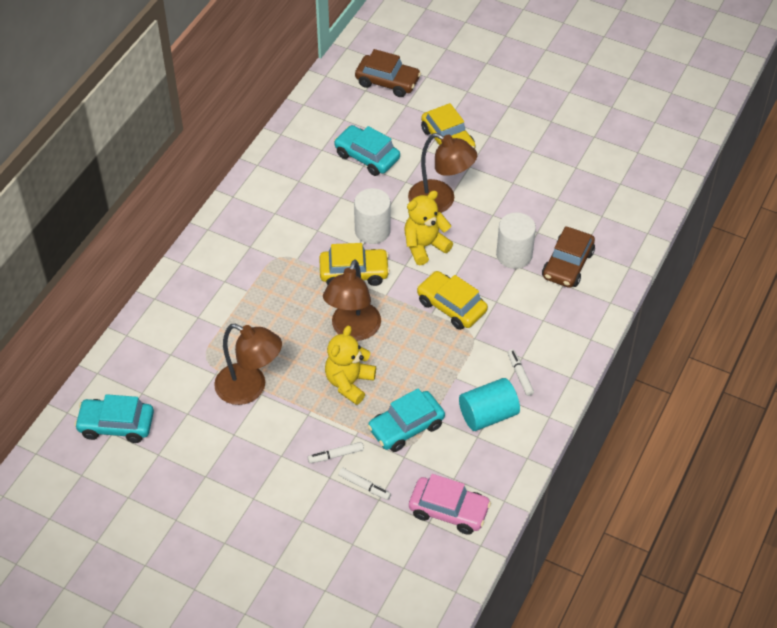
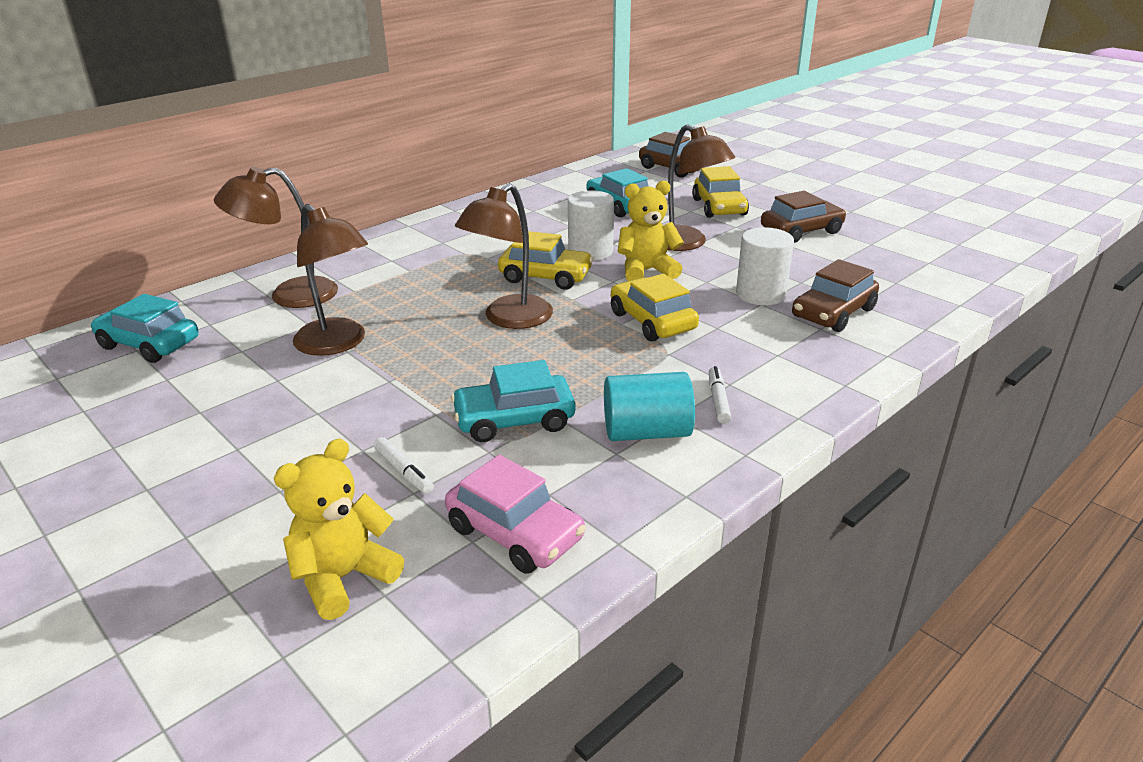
camera: 20 degrees right, 20 degrees down
(177, 345) = (289, 295): none -> brown lamp
(335, 455) = (391, 428): white marker -> none
(349, 383) = (468, 362): yellow teddy bear -> yellow teddy bear (344, 577)
(521, 161) = (801, 231): none -> brown car

